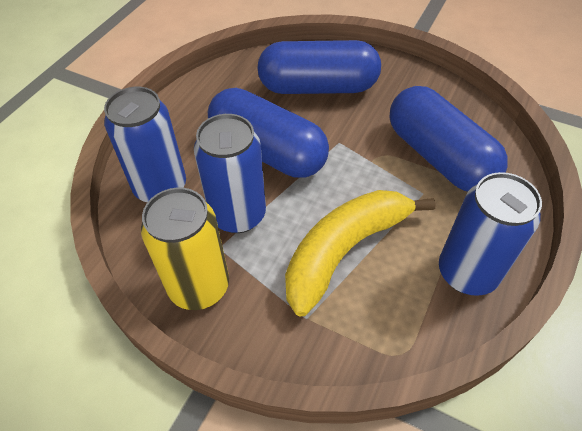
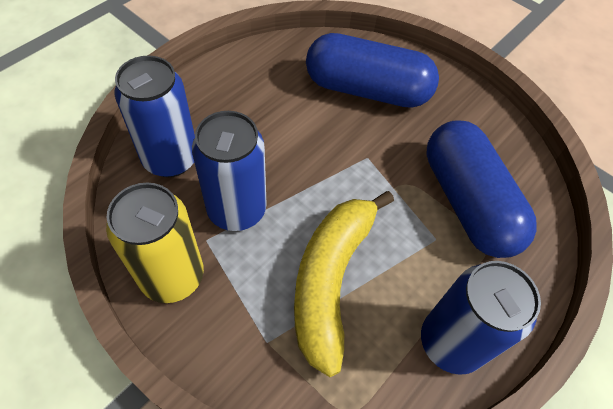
camera: 10 degrees right, 5 degrees up
(268, 151) = (290, 148): blue capsule -> none
(344, 250) = (331, 280): yellow banana -> yellow banana turned 45 degrees counterclockwise

